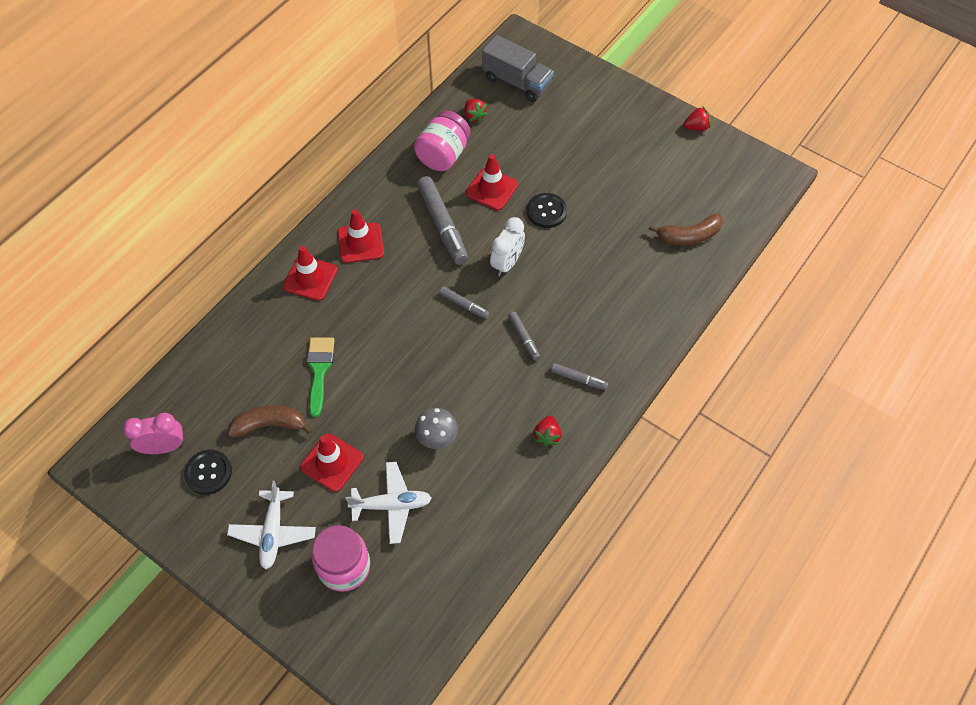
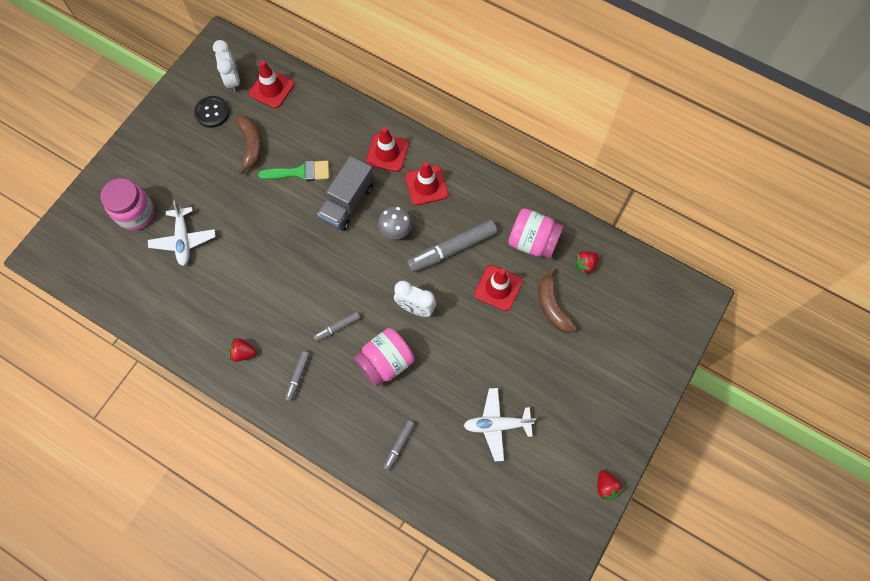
camera: 85 degrees right, 10 degrees up
(164, 447) = (233, 80): pink clock -> white clock
(273, 532) = (164, 162): white plane -> white plane (497, 425)
(332, 462) = (220, 193): red traffic cone -> red traffic cone (271, 89)
(437, 439) = (239, 267): grey mushroom -> grey mushroom (396, 231)
(464, 305) = (368, 275): grey marker -> grey marker (399, 445)
(517, 82) = (636, 301): grey truck -> grey truck (347, 203)
(546, 211) = (477, 339): black button -> none
(567, 294) = (386, 362): none -> pink jar
(689, 236) = (462, 477): brown banana -> brown banana (552, 306)

